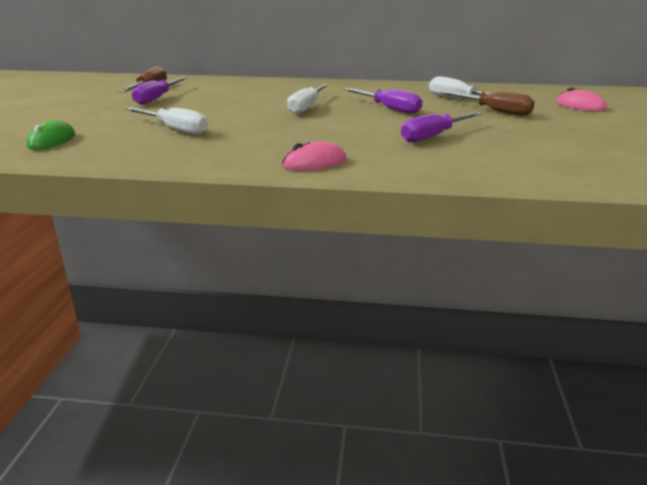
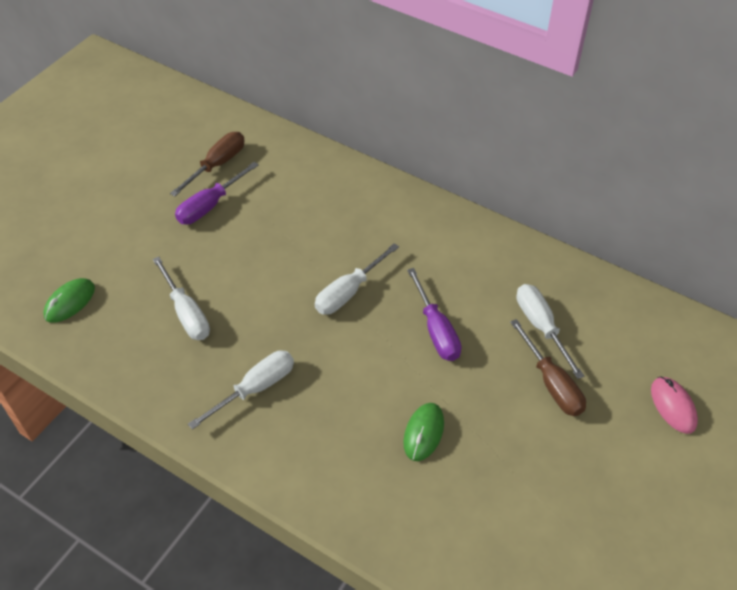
camera: 25 degrees right, 25 degrees up
(272, 143) = (255, 388): none -> white screwdriver
(314, 163) = (266, 454): pink mouse -> none
(433, 136) = (423, 433): purple screwdriver -> green mouse

